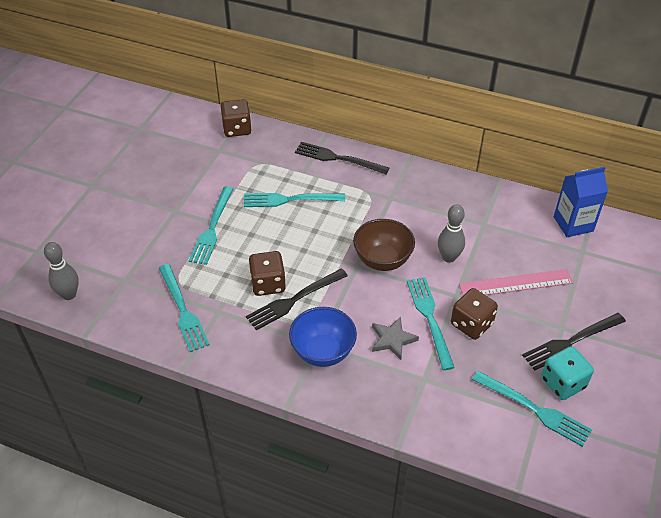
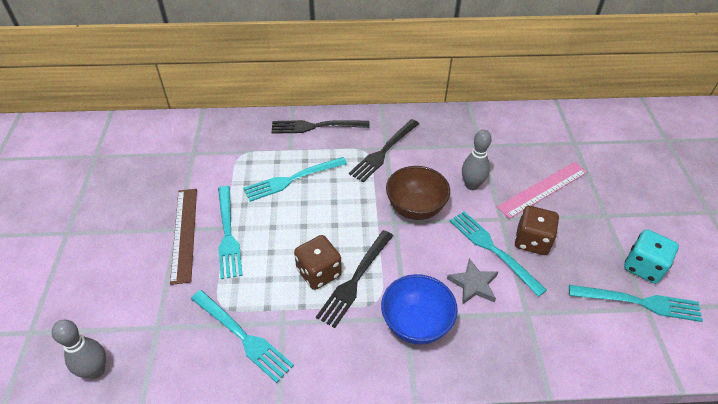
camera: 25 degrees left, 0 degrees up
(178, 216) = (184, 233): none -> brown ruler
(237, 129) = (201, 127): brown dice -> none
(571, 342) = (622, 226): black fork -> black fork (383, 152)
(573, 224) = (551, 122): blue carton -> none

